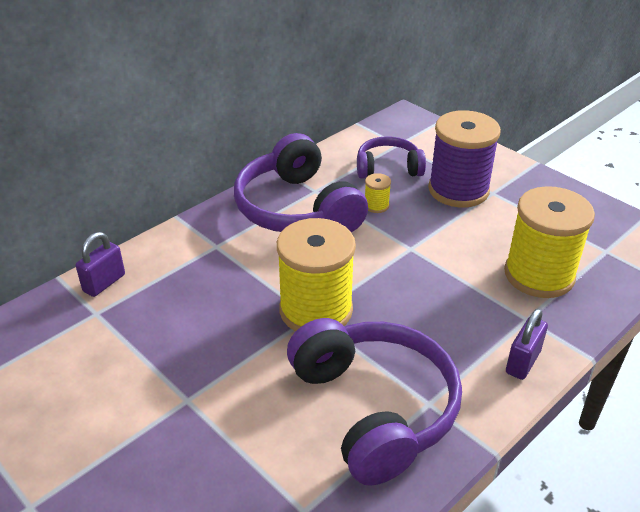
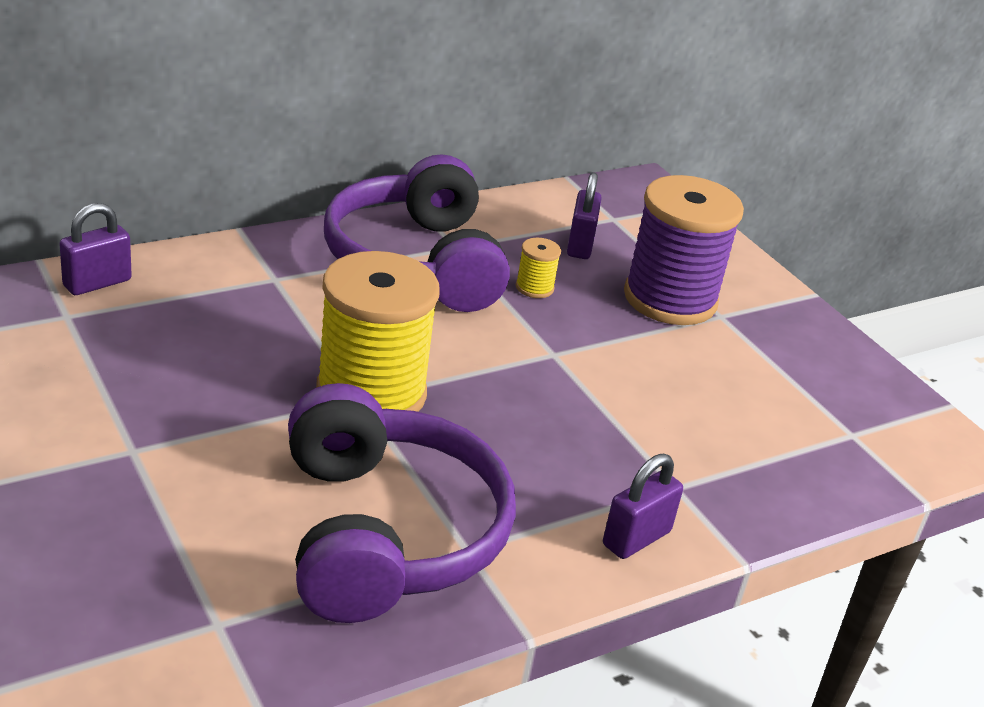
camera: 10 degrees right, 5 degrees down
(388, 168) = (580, 245): purple headphones -> purple padlock
(539, 275) = (728, 437): yellow spool -> none

